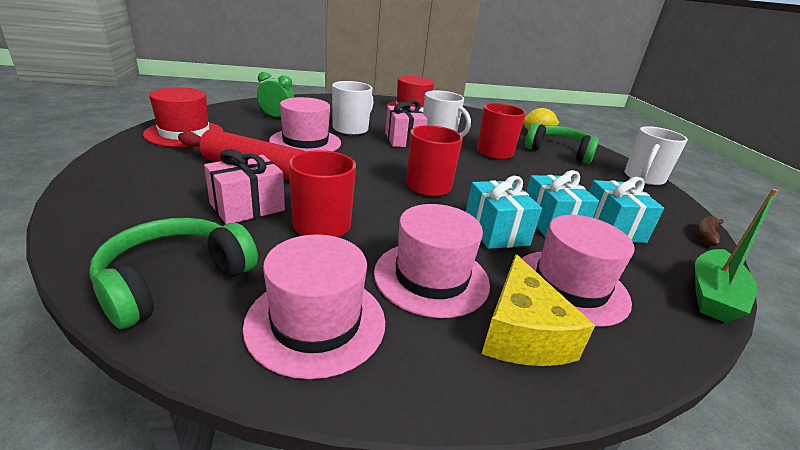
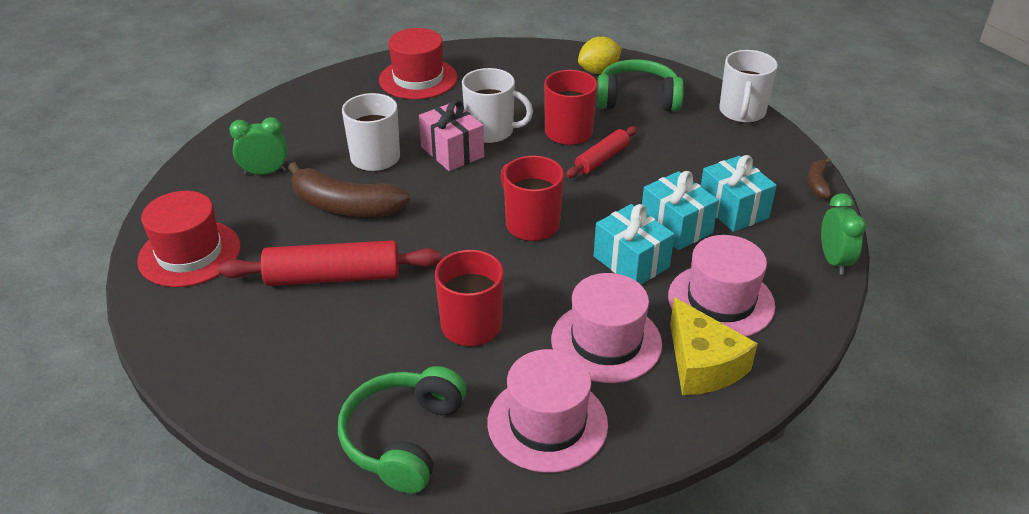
camera: 20 degrees left, 10 degrees up
(247, 207) = (380, 334): pink gift -> none
(305, 142) = (344, 206): pink hat -> brown banana
(511, 170) = (601, 159): none -> red rolling pin
(712, 295) = (834, 261): green boat -> green clock

